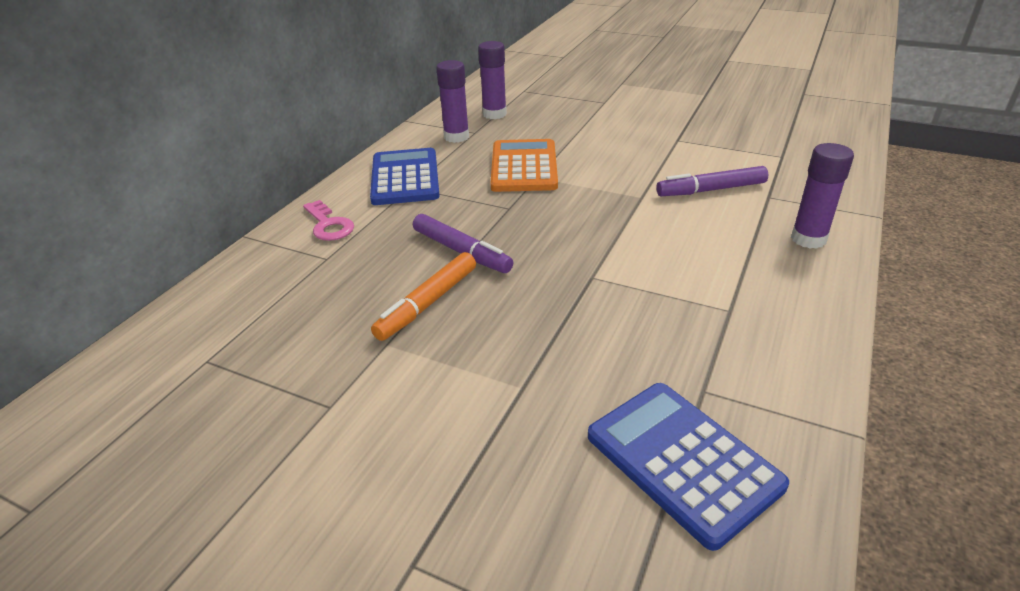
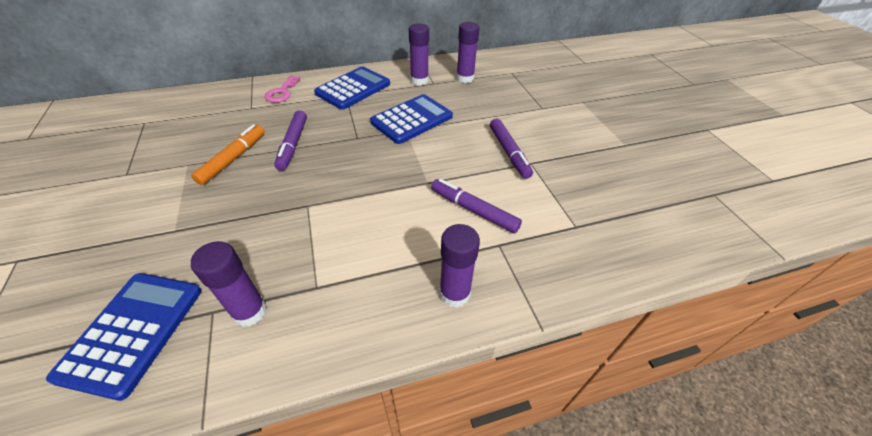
camera: 45 degrees right, 10 degrees up
(428, 303) = (233, 159): orange marker -> orange marker turned 120 degrees clockwise
(524, 167) = (412, 119): orange calculator -> blue calculator
(649, 142) = (509, 152): none -> purple marker
(727, 362) = (250, 311): none -> purple glue stick

